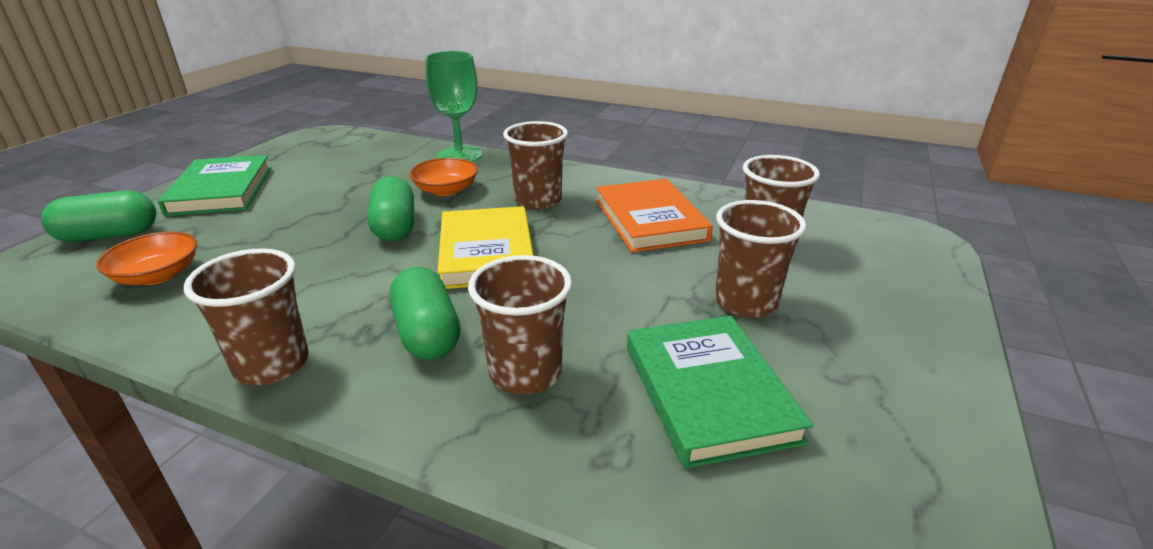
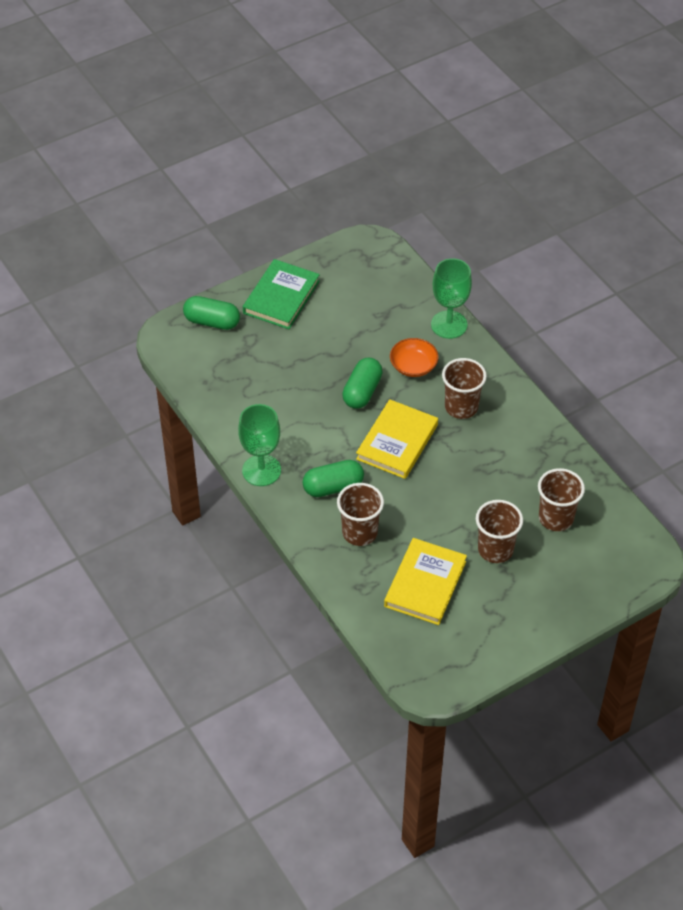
camera: 35 degrees right, 20 degrees up
(157, 275) = (229, 375): orange bowl -> none
(272, 364) = (261, 470): brown cup -> green goblet
(427, 333) = (333, 487): green capsule -> green capsule turned 60 degrees clockwise
(650, 220) = (511, 462): orange book -> none
(708, 392) = (425, 584): green book -> yellow book

